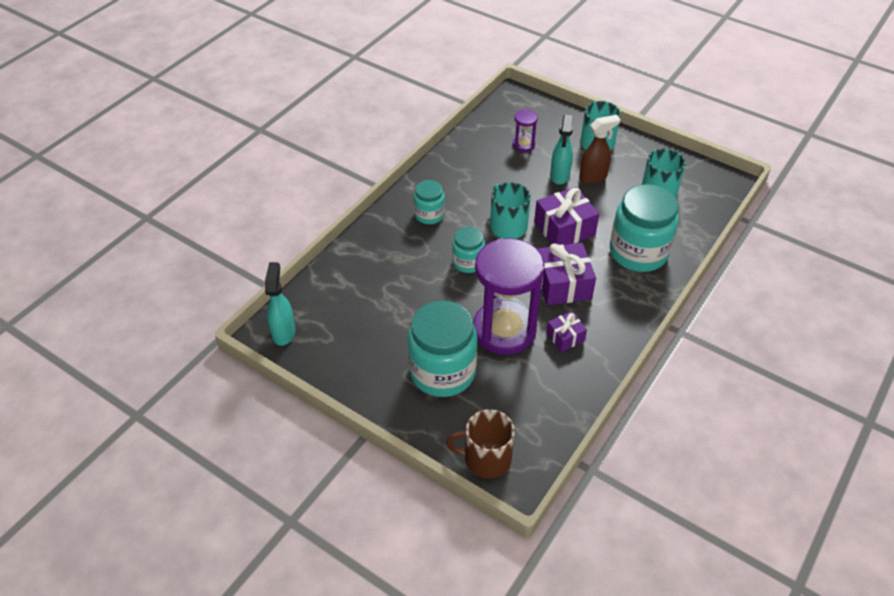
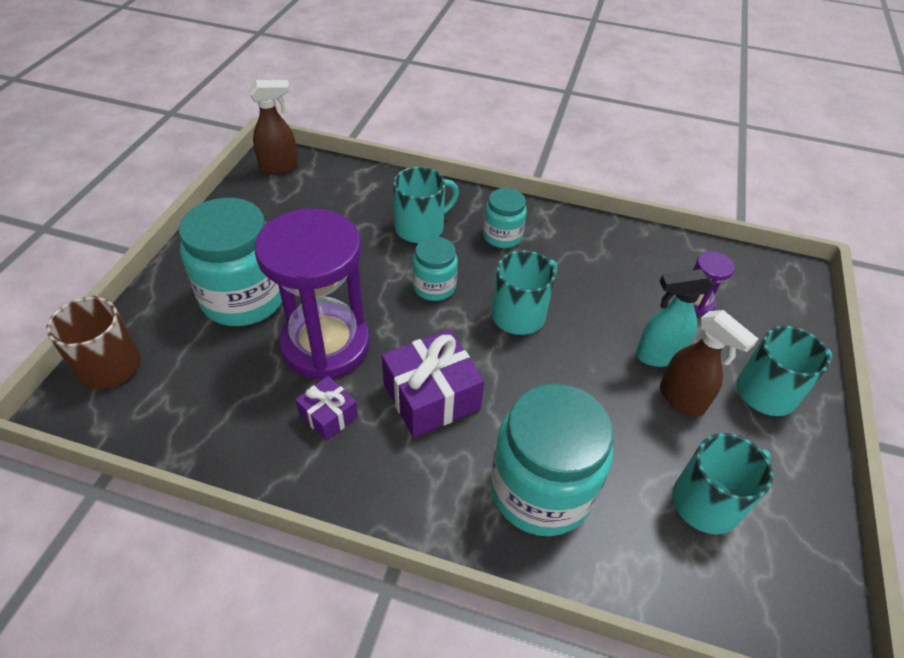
camera: 70 degrees right, 0 degrees up
(284, 332) = (280, 167): turquoise spray bottle -> brown spray bottle
(402, 256) = (421, 228): none -> turquoise mug
(564, 228) = (547, 379): purple gift -> none

